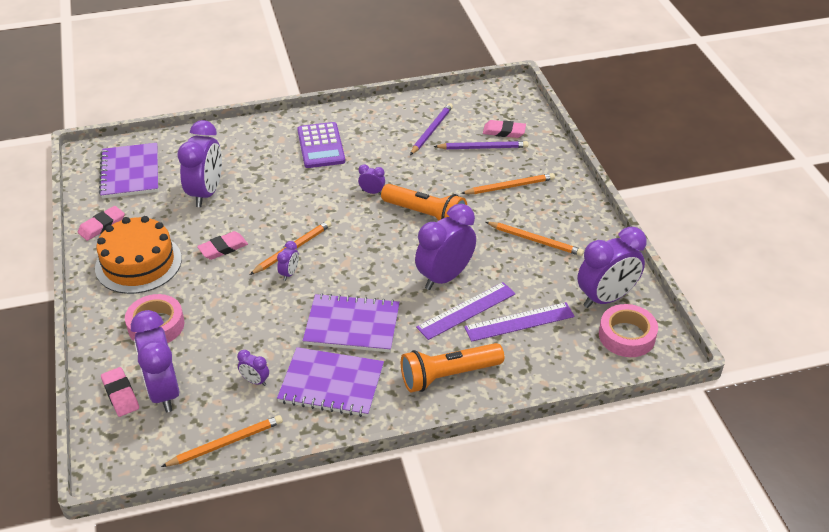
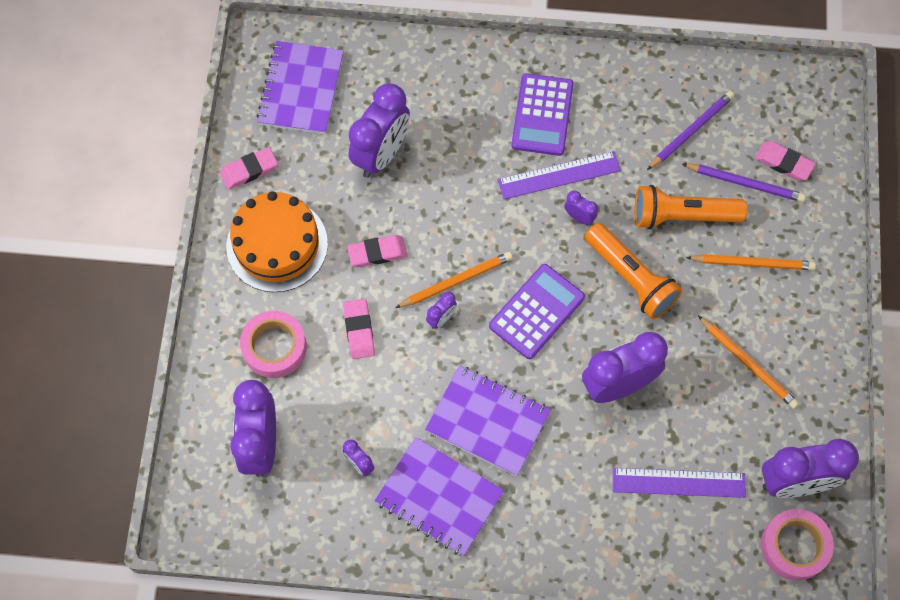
camera: 20 degrees right, 25 degrees up
(120, 394) = (215, 433): pink eraser -> pink eraser (359, 330)
(226, 443) = (307, 537): orange pencil -> none
(363, 251) = (536, 312): none -> purple calculator
(448, 375) = (569, 530): orange flashlight -> orange flashlight (682, 216)
(466, 310) = (624, 444): purple ruler -> purple ruler (559, 175)

